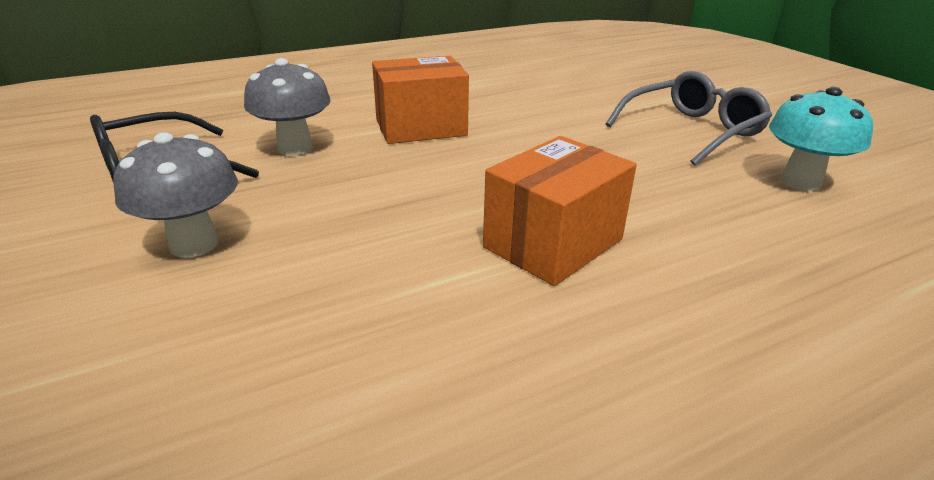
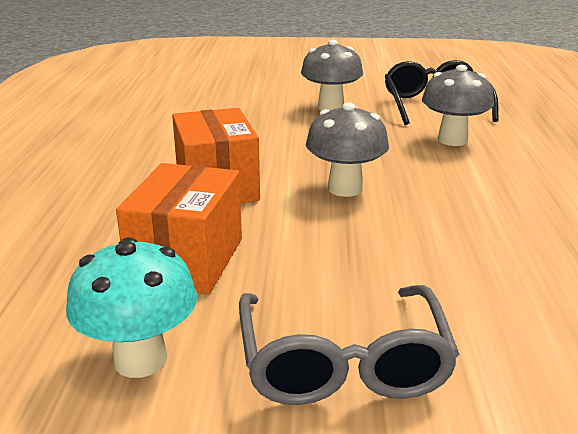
camera: 120 degrees right, 5 degrees down
(421, 127) = (470, 190): orange box -> orange box (187, 260)
(475, 174) = (345, 189): none -> grey mushroom

